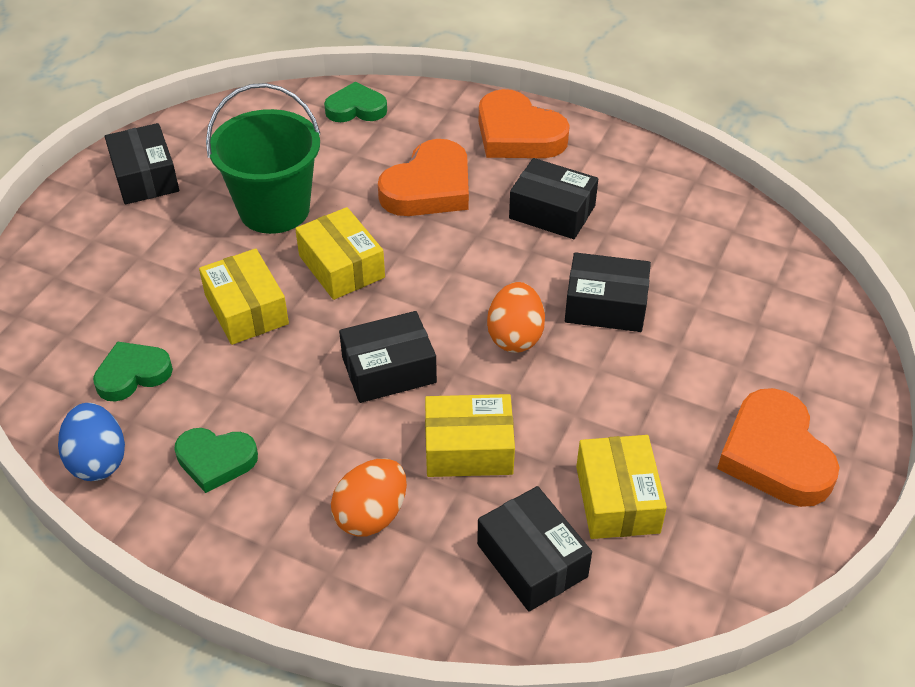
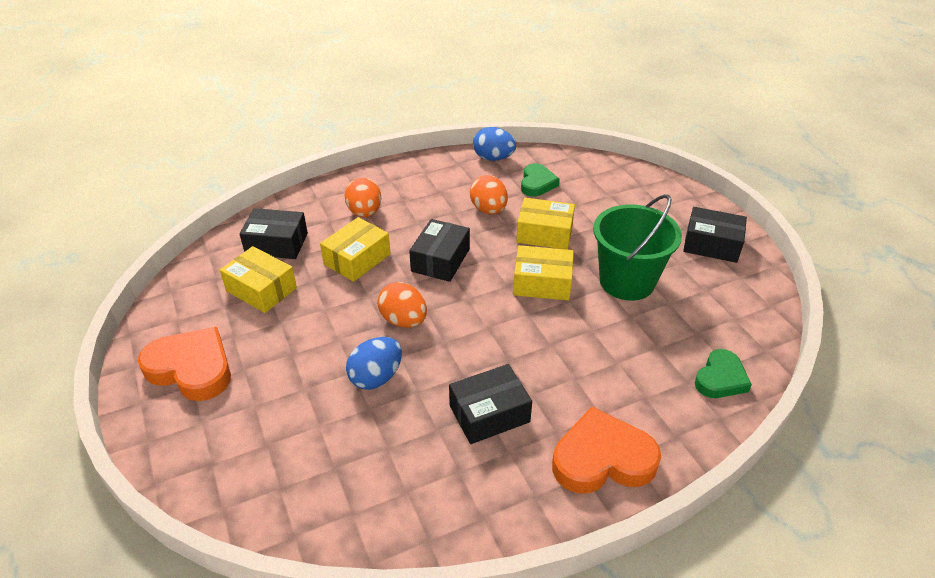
camera: 130 degrees right, 5 degrees down
(215, 460) = (453, 185): green heart -> none
(242, 387) = (489, 210): none -> orange egg
(429, 187) = (582, 364): orange heart -> none
(605, 306) = (376, 377): black box -> blue egg

